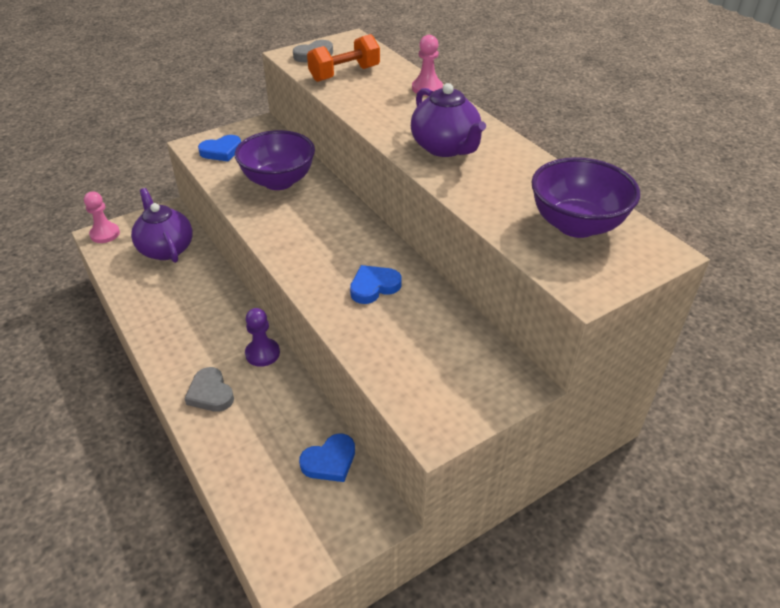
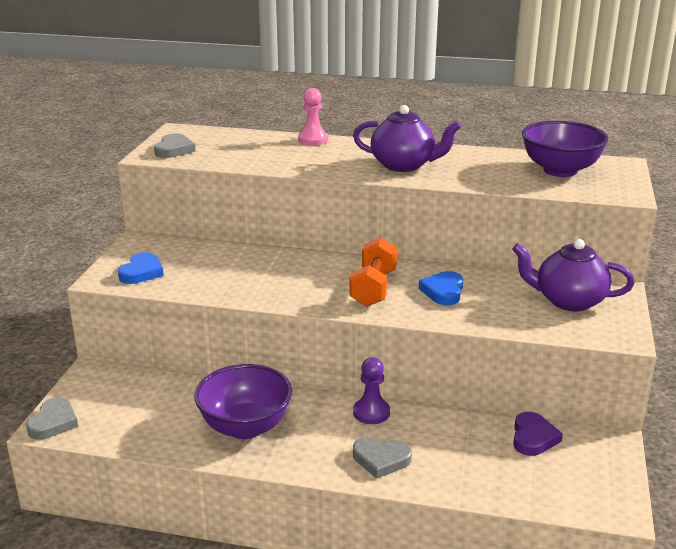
camera: 45 degrees left, 15 degrees down
(105, 234) = (53, 422): pink pawn -> grey heart
(166, 249) = (145, 398): purple teapot -> purple teapot (568, 301)
(278, 181) = (239, 268): purple bowl -> purple bowl (245, 427)
(330, 461) = (533, 438): blue heart -> purple heart
(344, 74) = (229, 152): orange dumbbell -> orange dumbbell (373, 288)

